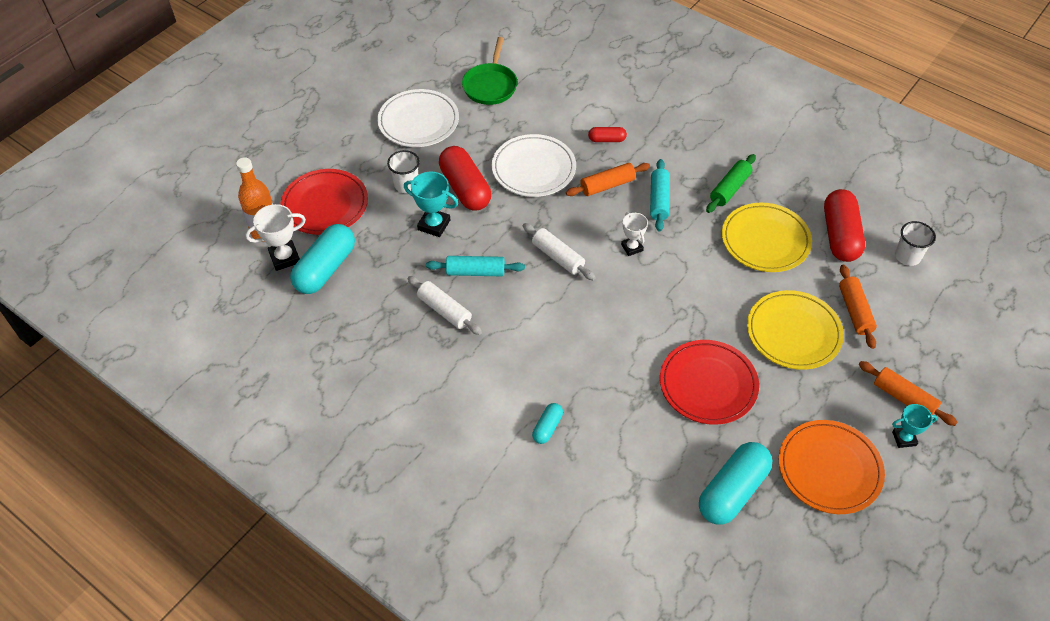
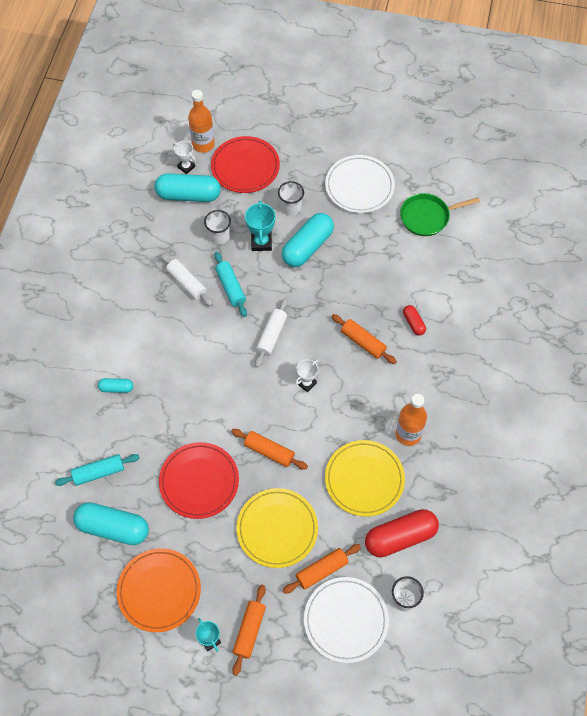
camera: 65 degrees right, 10 degrees up
(284, 258) = (186, 167): white trophy -> white trophy, size x0.66
(401, 259) = (219, 236): none -> white cup
(444, 310) = (186, 283): white rolling pin -> white rolling pin turned 60 degrees counterclockwise
(465, 188) = (307, 246): red capsule -> turquoise capsule
(533, 169) = (352, 284): white plate -> white plate (346, 620)
(659, 200) = (366, 385): turquoise rolling pin -> turquoise rolling pin (99, 472)
(699, 308) = (269, 451): none -> orange rolling pin
(730, 189) = (408, 434): green rolling pin -> orange bottle

